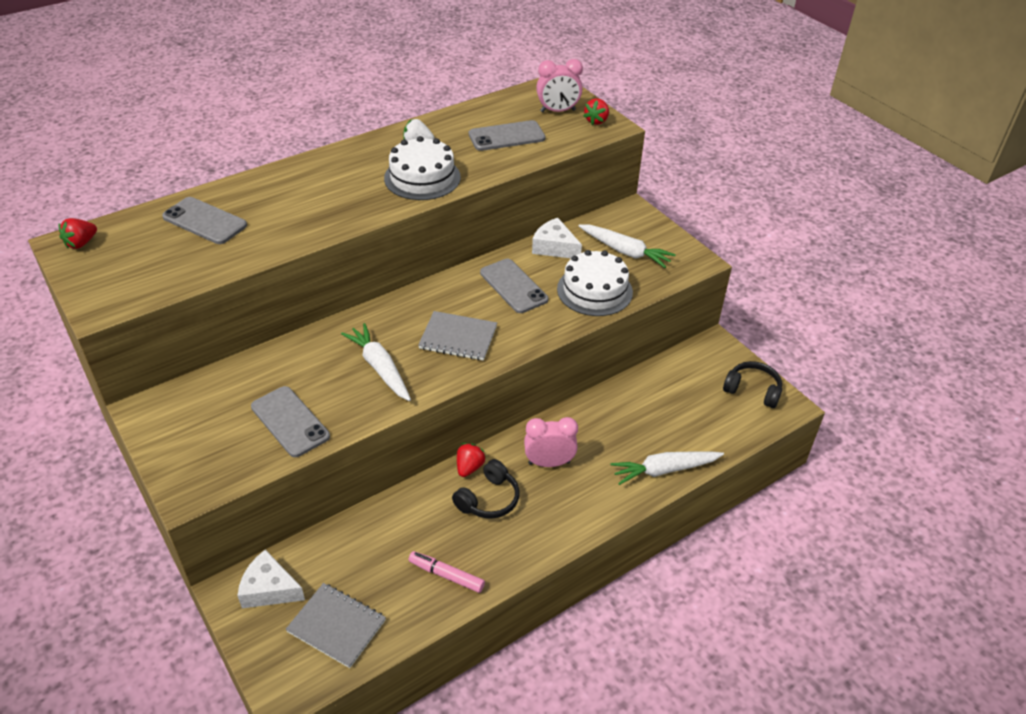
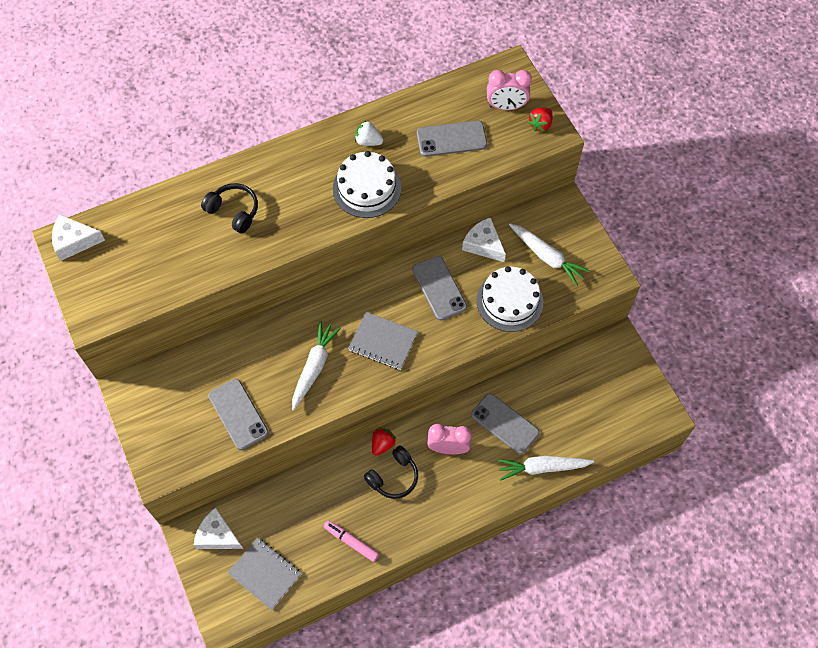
camera: 10 degrees right, 20 degrees up
(81, 243) = (74, 241): red strawberry -> white cheese
(204, 221) = (175, 225): grey phone -> grey phone (504, 423)
(380, 368) = (314, 367): white carrot -> white carrot turned 45 degrees clockwise
(752, 390) = (638, 395): black headphones -> black headphones (234, 211)

